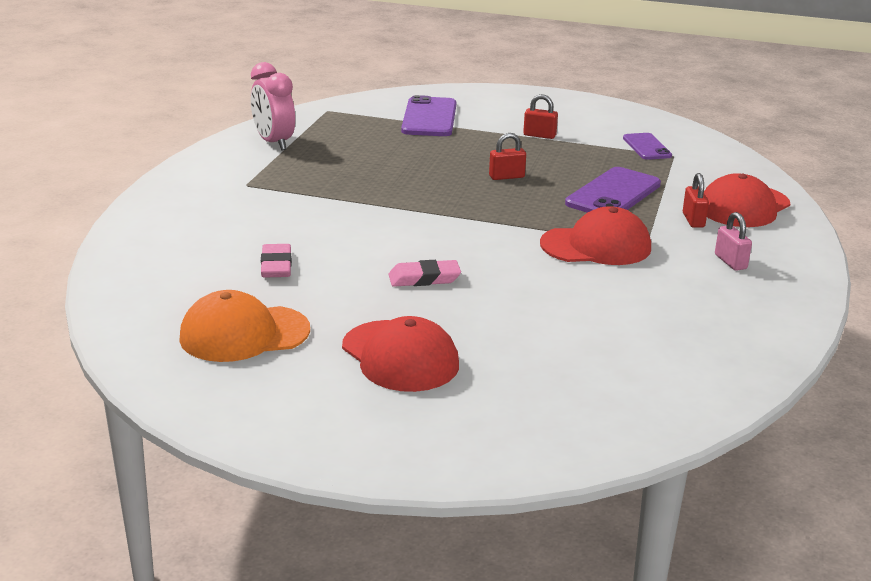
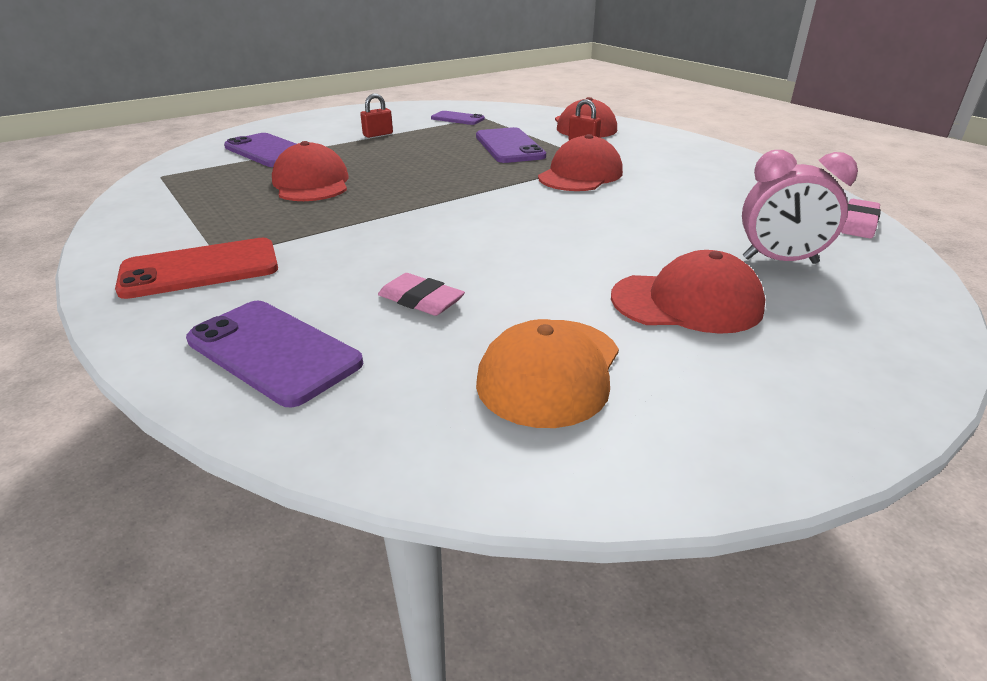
camera: 50 degrees left, 5 degrees up
(166, 249) = (273, 352): none -> purple phone
(224, 188) = (200, 269): none -> red phone
(273, 143) = (163, 215): pink clock -> pink clock (780, 261)
(396, 158) = (311, 183): none -> red cap
(424, 278) = (549, 244): pink eraser -> pink eraser (859, 223)
(506, 177) = (422, 163): red padlock -> none
(730, 262) = (656, 152): pink padlock -> none

